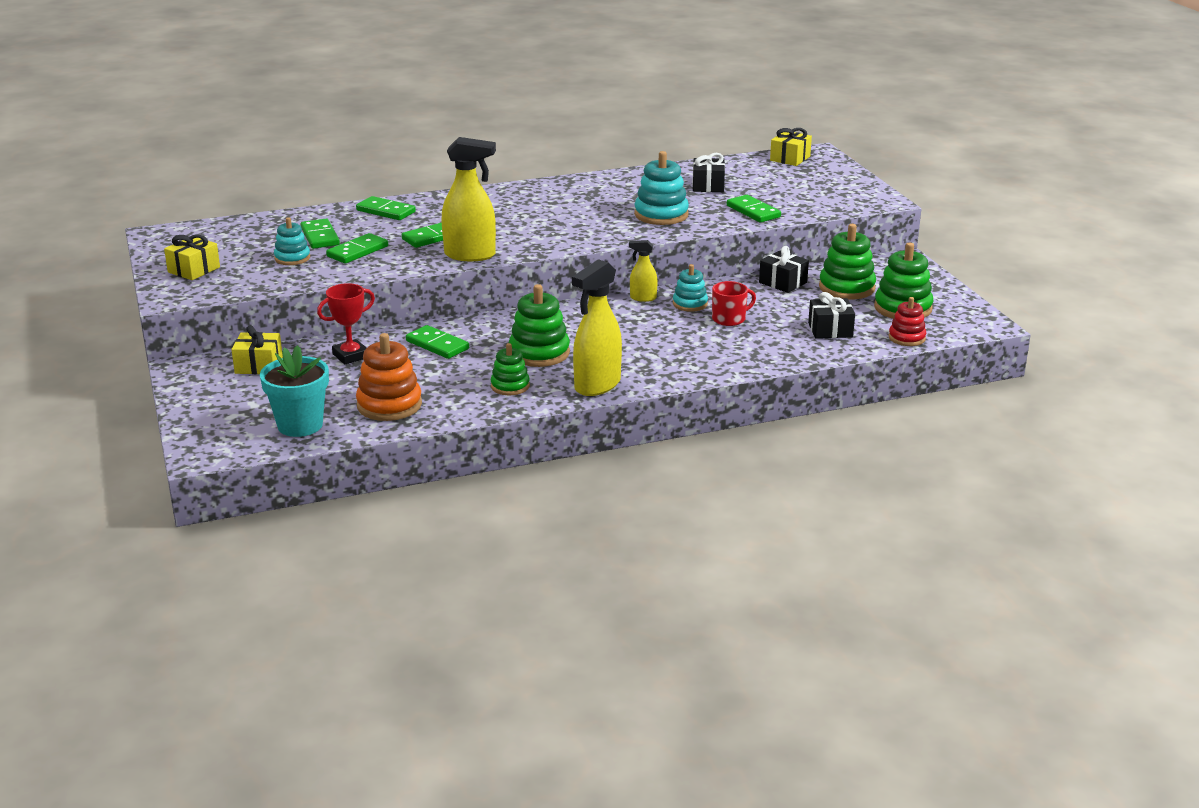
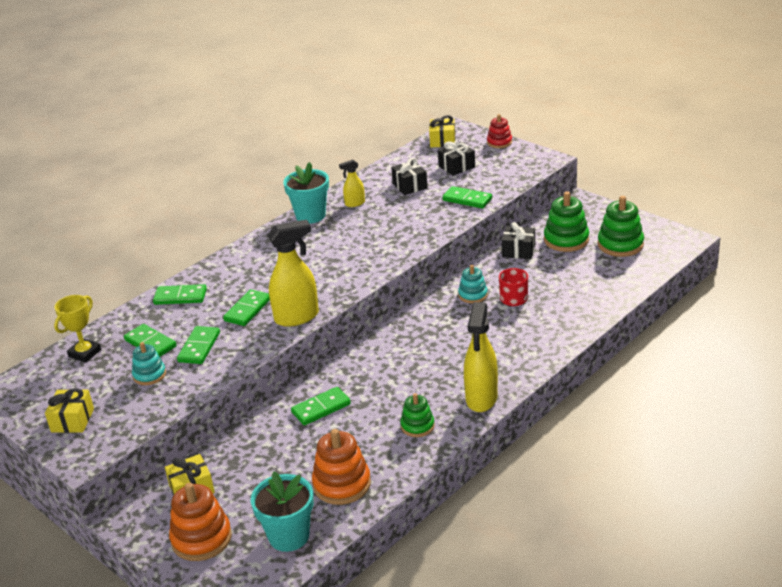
camera: 25 degrees left, 5 degrees up
(227, 402) = (201, 538): none -> orange stacking toy
(258, 227) = (85, 353): none -> yellow trophy
(350, 356) = (260, 447): red trophy -> none
(437, 345) = (321, 408): green domino -> green domino turned 45 degrees counterclockwise
(539, 353) = (408, 385): green stacking toy -> none
(579, 183) = (310, 215): none -> turquoise flower pot
(643, 298) = (433, 302): yellow spray bottle -> yellow spray bottle (354, 203)
(661, 215) = (404, 225): turquoise stacking toy -> none
(830, 330) = (592, 282): black gift -> black gift (456, 167)
(907, 338) = (648, 270): red stacking toy -> red stacking toy (499, 142)

